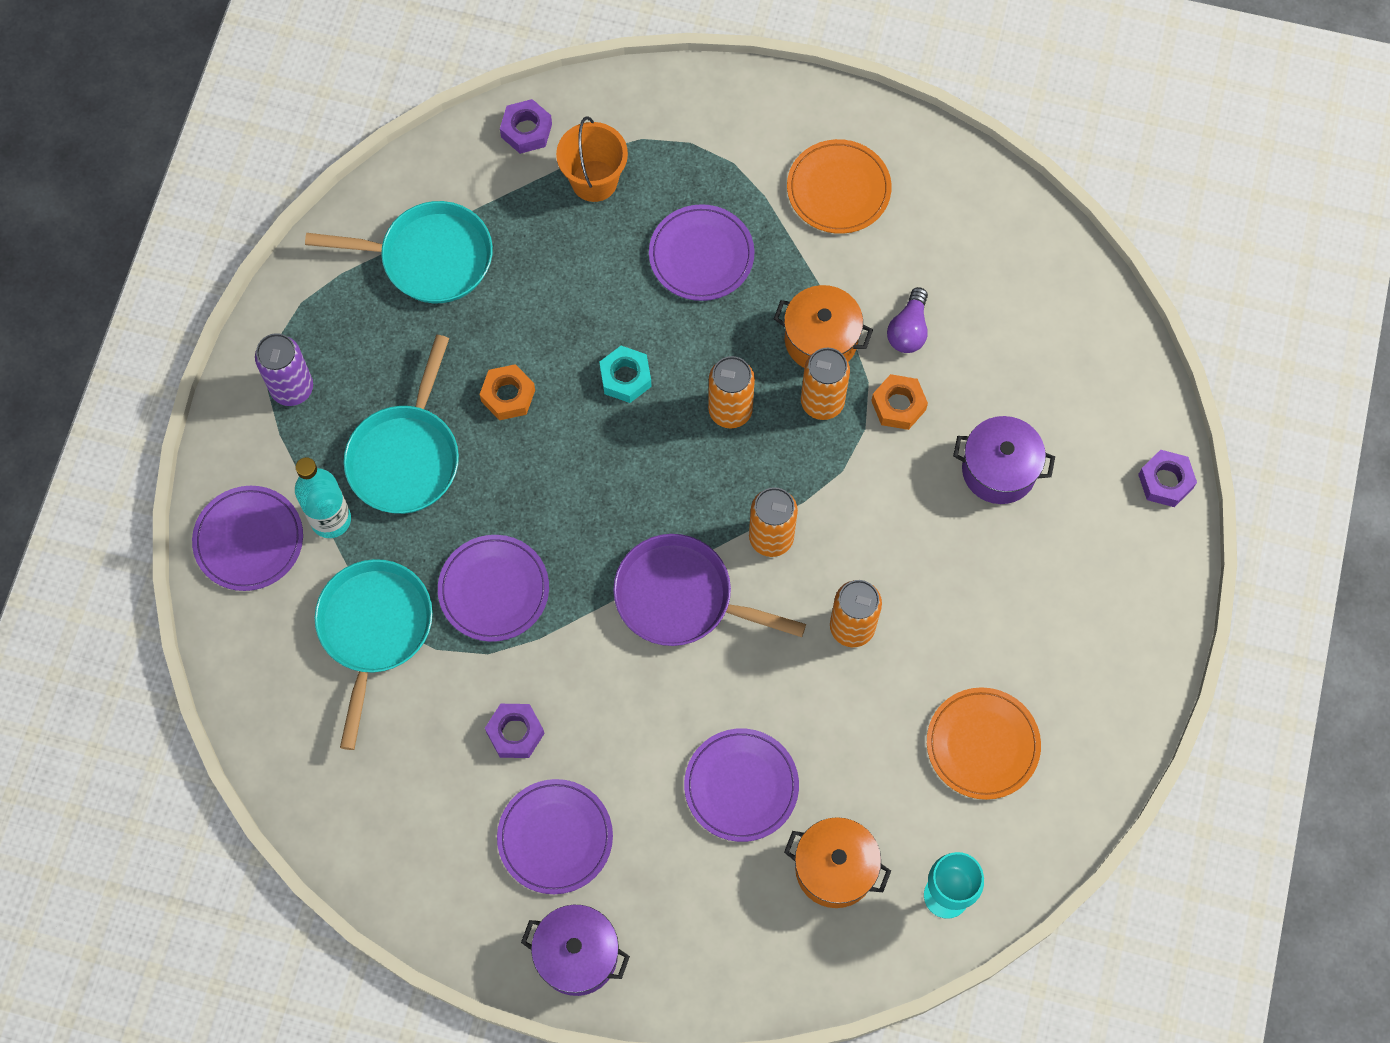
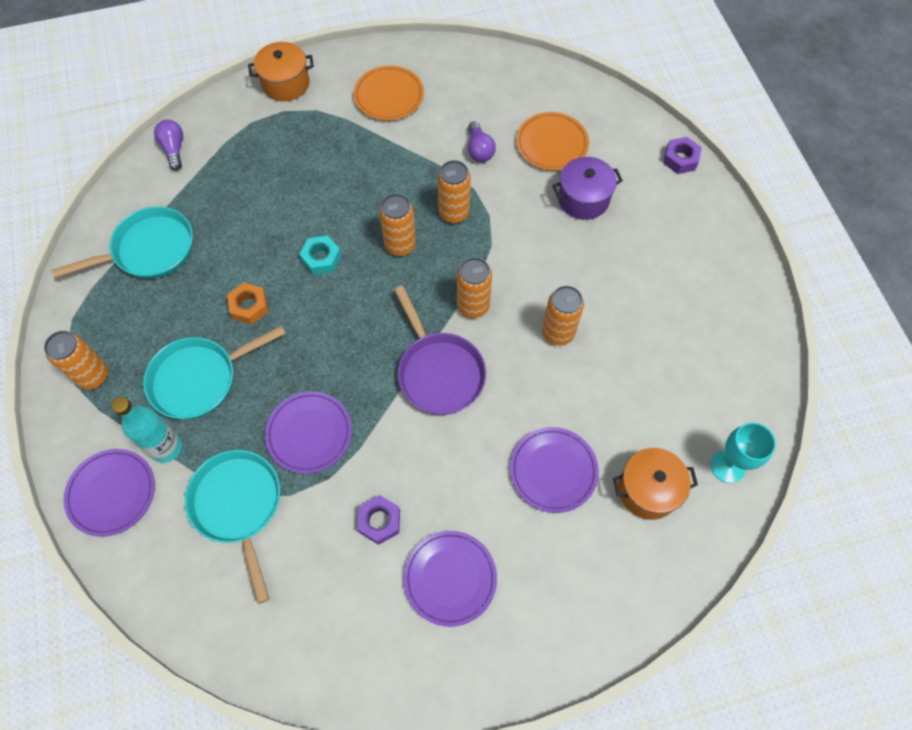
camera: 30 degrees left, 5 degrees down
(292, 388) = (93, 376): purple can -> orange can
(406, 456) = (199, 379): turquoise pan -> turquoise pan turned 75 degrees clockwise
(526, 130) = (174, 149): purple nut -> purple light bulb
(577, 955) = (516, 654): purple pot -> none
(594, 181) = (234, 157): orange bucket -> none
(681, 597) = (438, 372): purple pan -> purple pan turned 105 degrees counterclockwise
(701, 255) = (327, 167): purple plate -> none
(821, 339) = (430, 179): orange pot -> orange pot (285, 83)
(898, 405) = (501, 193): orange nut -> none
(982, 744) = (684, 360): orange plate -> orange plate (552, 144)

